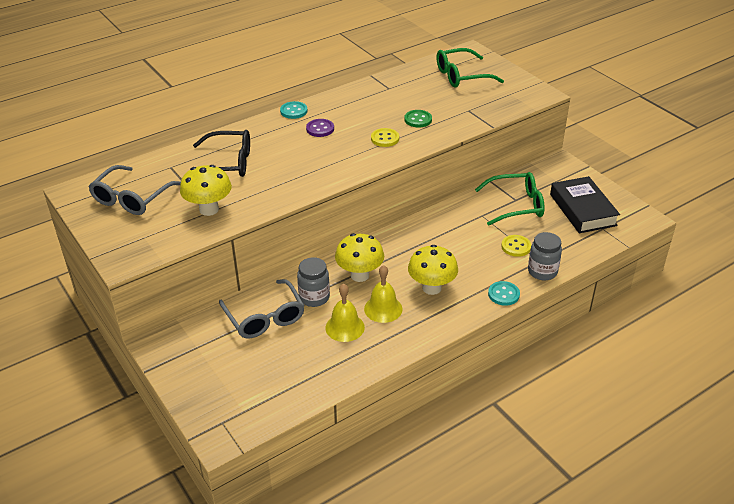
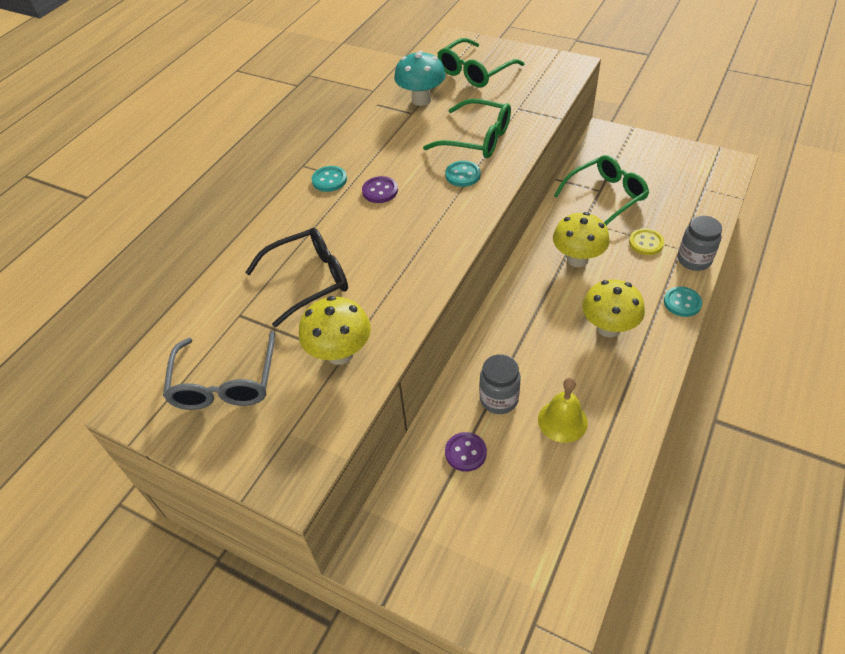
camera: 25 degrees left, 10 degrees up
(265, 317) = (465, 452): grey glasses -> purple button
(360, 275) = (523, 348): yellow mushroom -> yellow mushroom (577, 259)
(383, 309) = (582, 377): yellow bell -> none
(385, 138) = (463, 175): yellow button -> turquoise button
(404, 82) = (421, 100): none -> turquoise mushroom
(418, 120) = (477, 139): green button -> green glasses
(582, 210) = (669, 176): black book -> none

